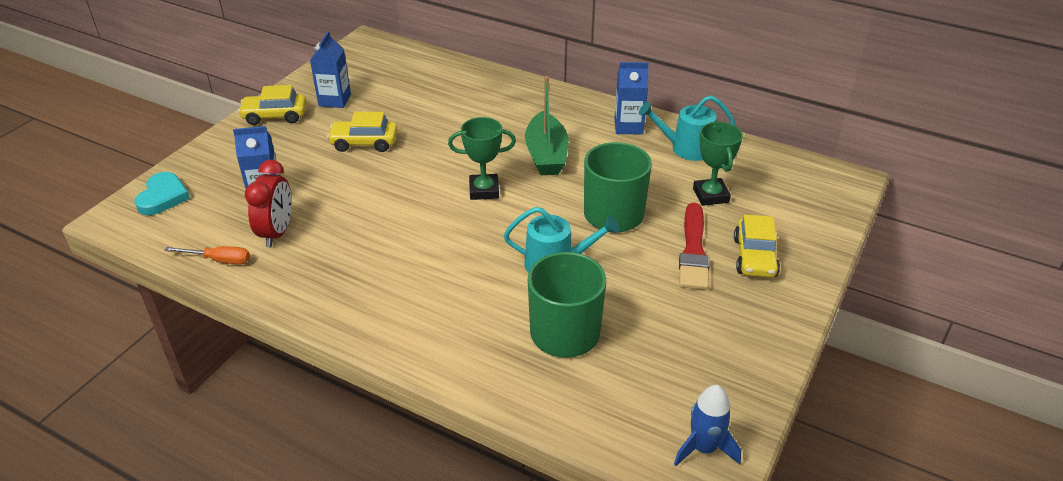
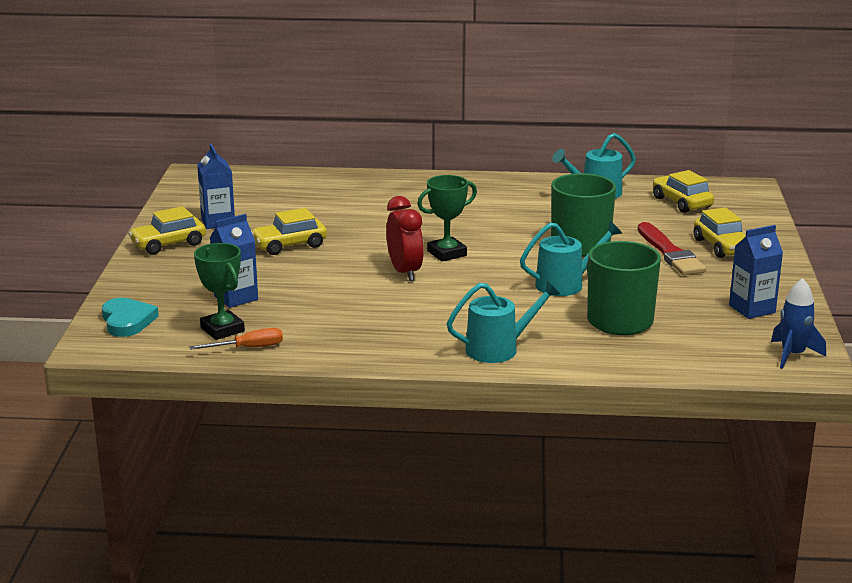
camera: 25 degrees left, 15 degrees down
(277, 233) = (282, 319): red clock -> red clock (405, 272)
(420, 334) = (498, 349): none -> turquoise watering can
(546, 155) = (476, 220): green boat -> none
(628, 126) = (529, 188): blue carton -> blue carton (752, 309)
(711, 195) = (648, 218): green trophy -> green trophy (222, 329)
(761, 183) = (682, 202): none -> yellow car

